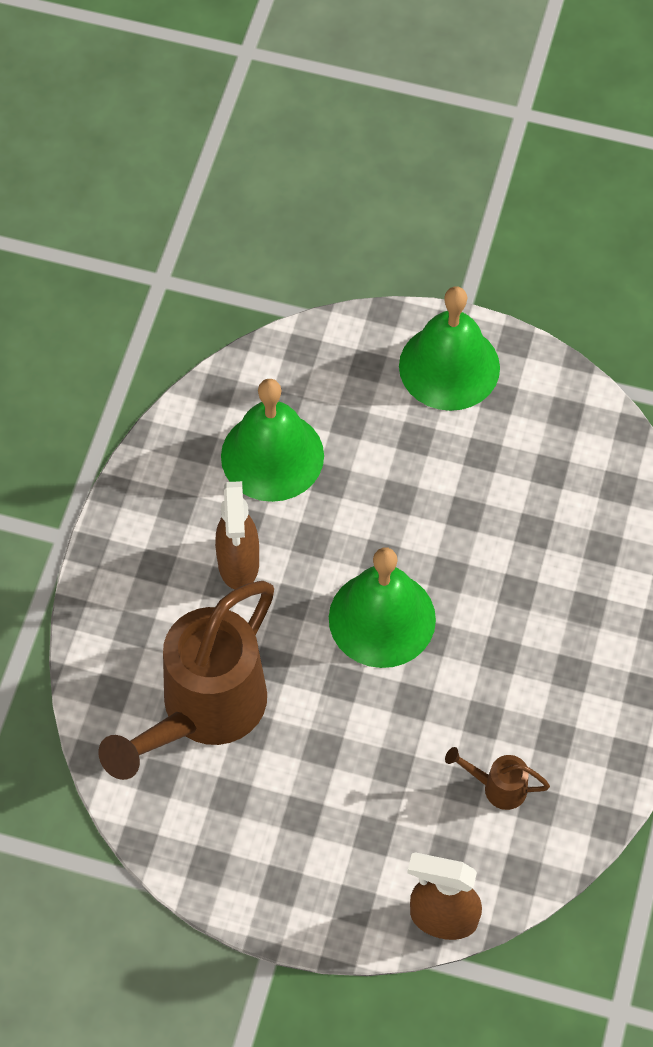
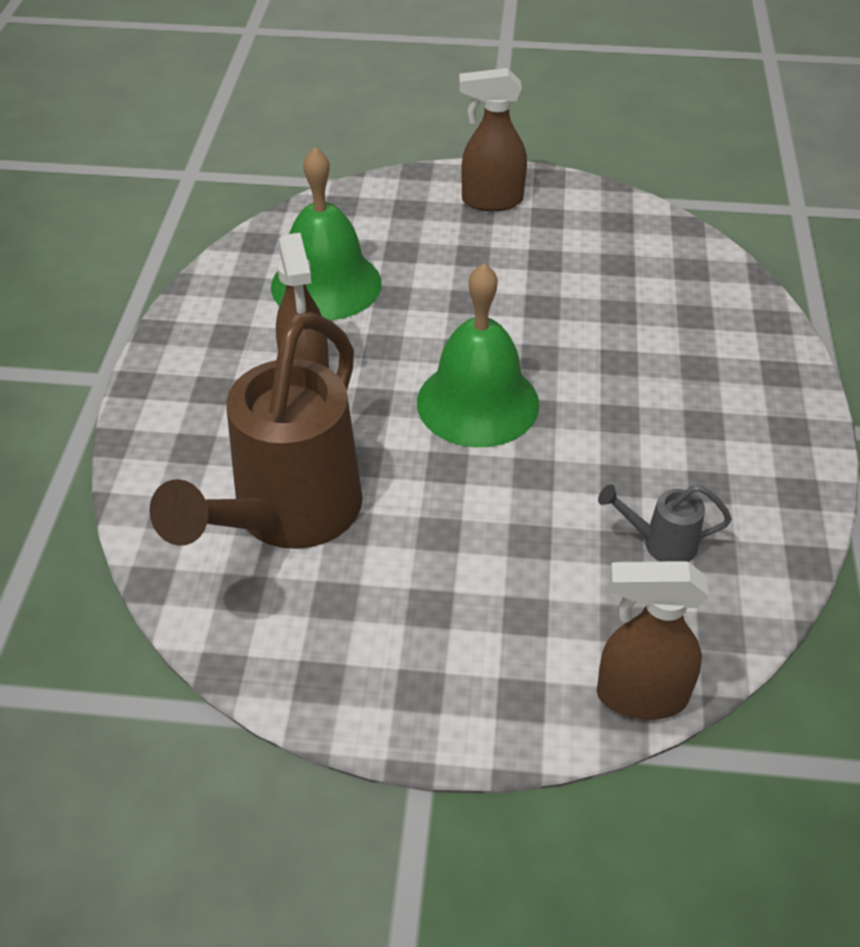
camera: 10 degrees left, 15 degrees down
(449, 366) = (491, 201): green bell -> brown spray bottle
(497, 787) = (660, 543): brown watering can -> grey watering can

